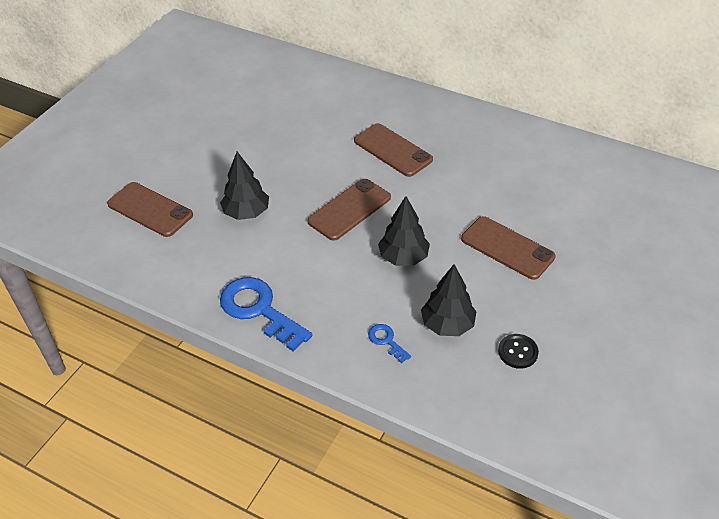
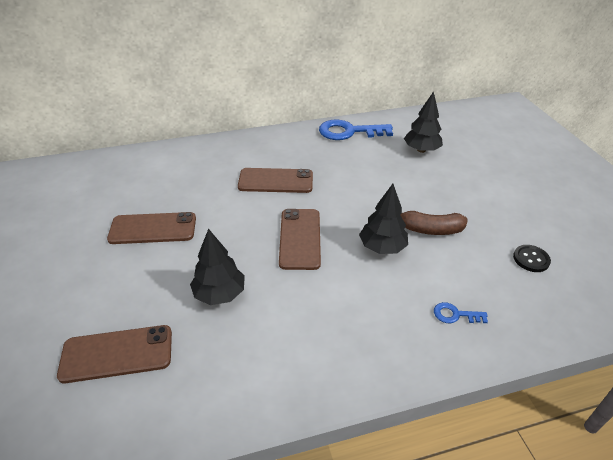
camera: 45 degrees left, 5 degrees down
(259, 310) = (336, 367): blue key -> blue key (349, 132)
(447, 325) = (472, 273): black tree -> black tree (421, 150)
(465, 271) = (430, 229): none -> brown banana
(507, 248) = (431, 199): brown phone -> brown phone (153, 229)

